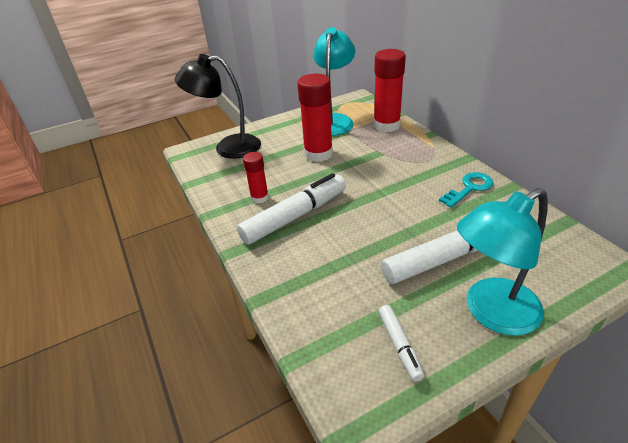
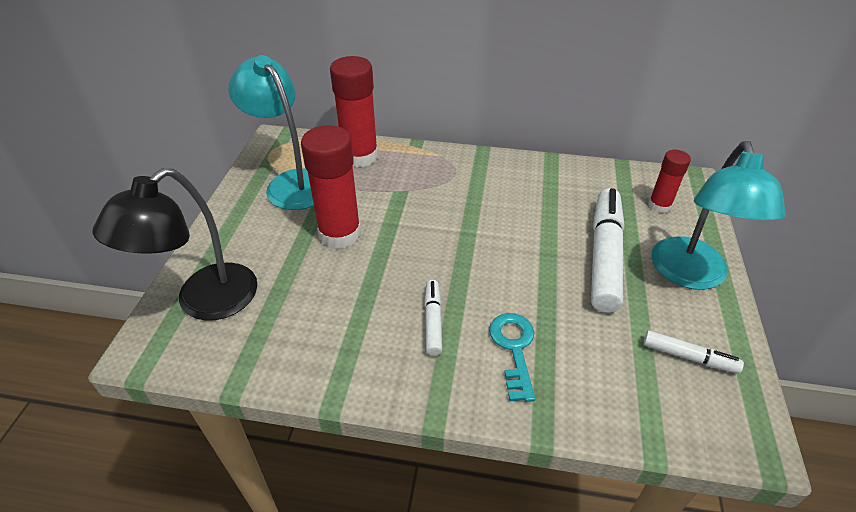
camera: 55 degrees left, 5 degrees up
(259, 198) = (360, 332): red glue stick -> red glue stick (659, 205)
(295, 216) = (433, 321): white marker -> white marker, size x0.50
(469, 188) = (527, 179): turquoise key -> turquoise key (514, 349)

